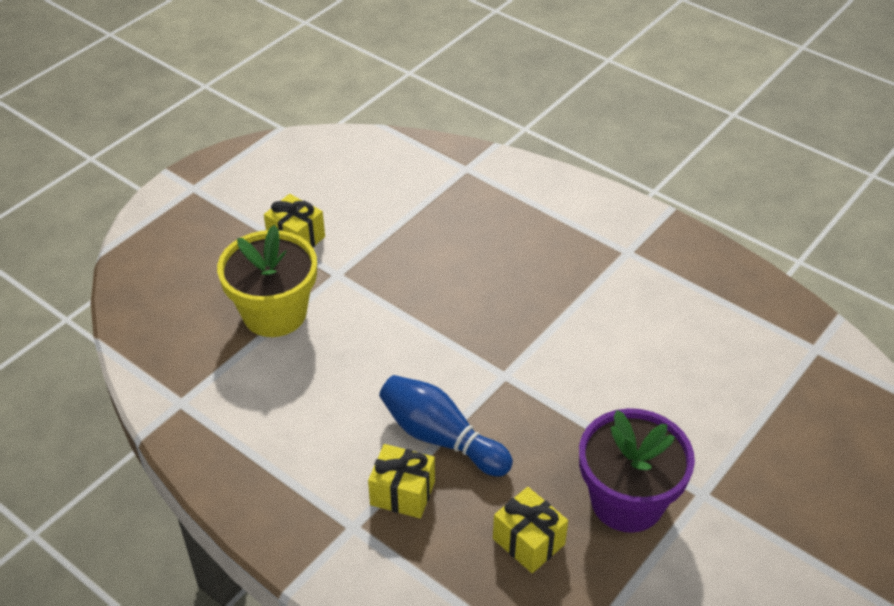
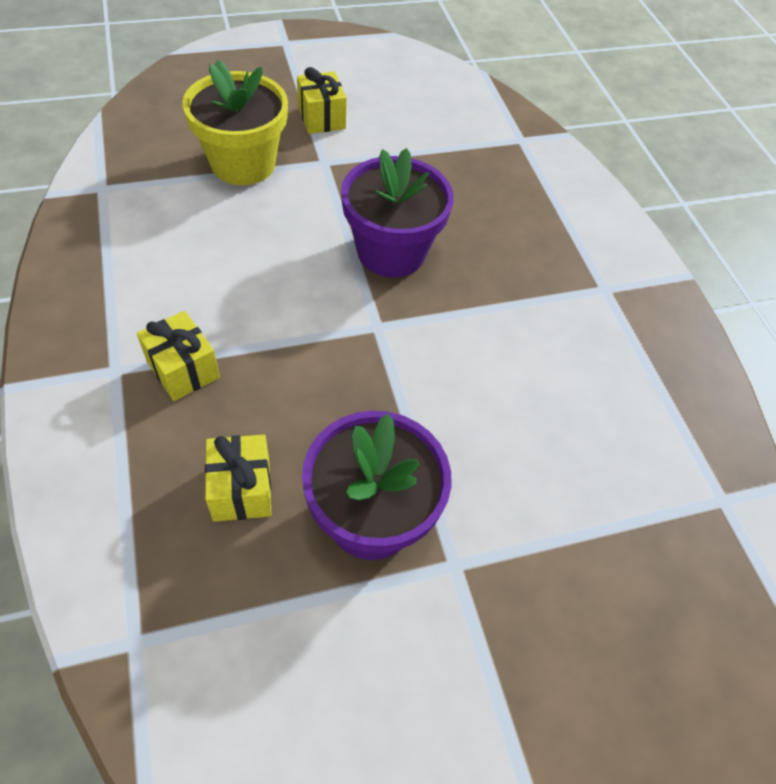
camera: 30 degrees right, 10 degrees up
(441, 438) = (265, 344): blue bowling pin -> none
(459, 314) = (391, 252): none -> purple flower pot

